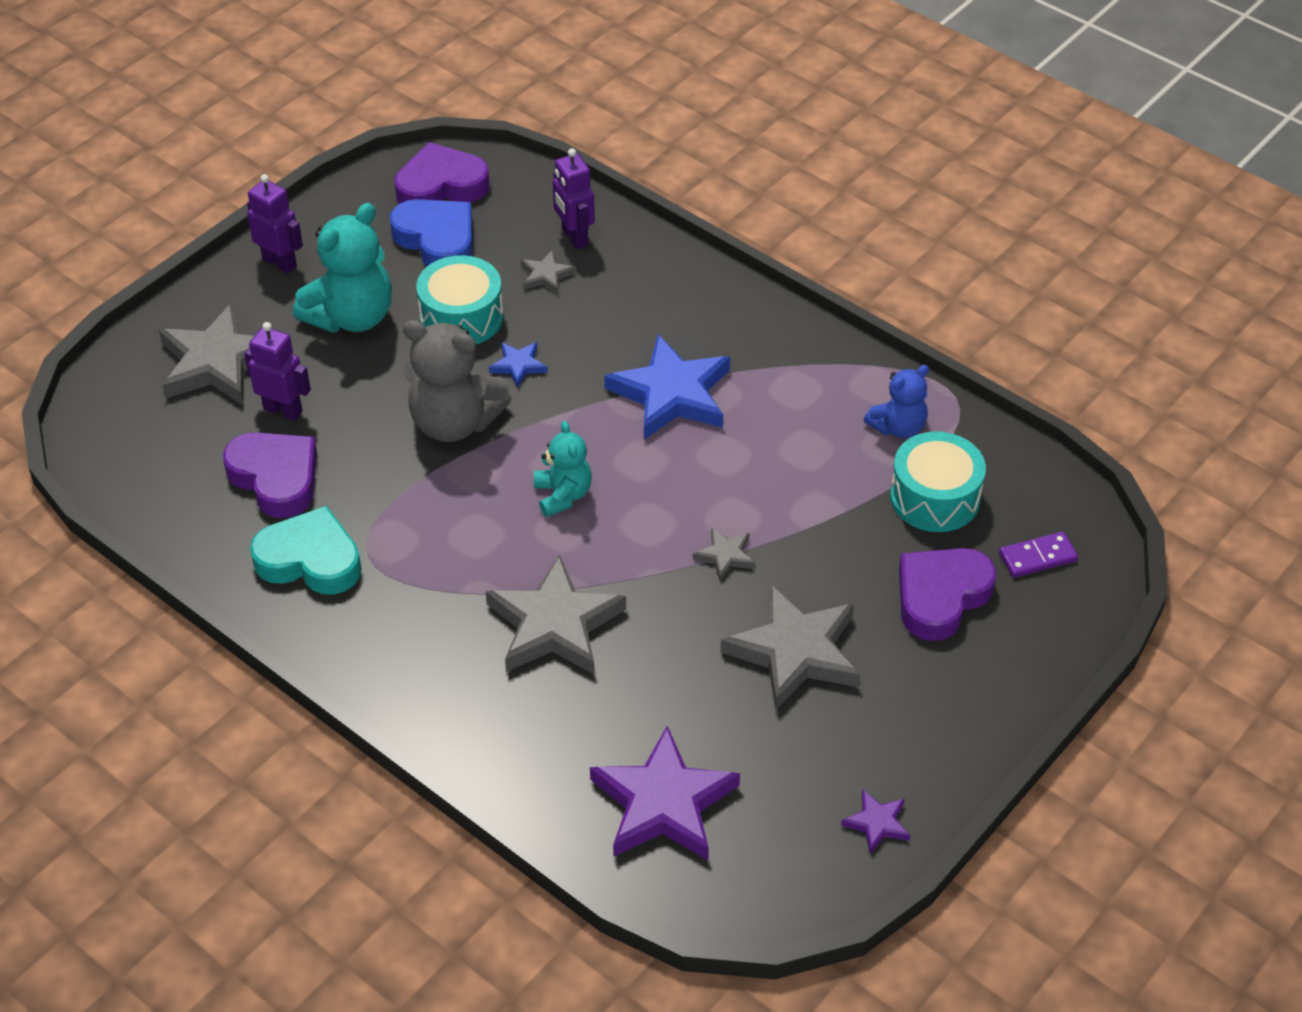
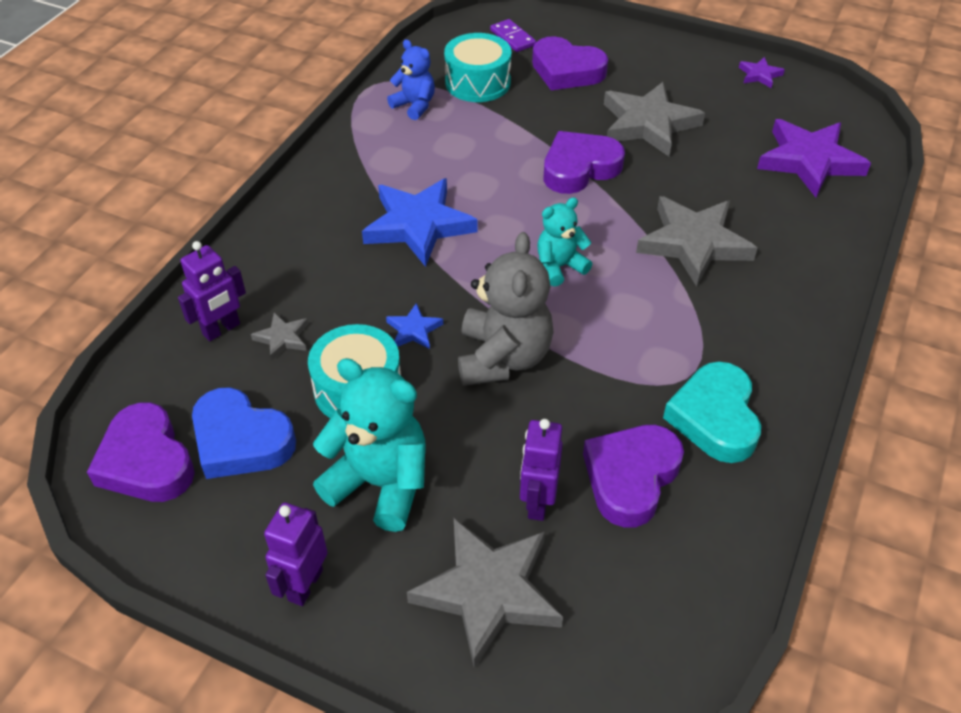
camera: 105 degrees left, 0 degrees up
(437, 240) = (241, 440): blue heart -> blue heart turned 90 degrees counterclockwise
(725, 556) = (579, 168): grey star -> purple heart

